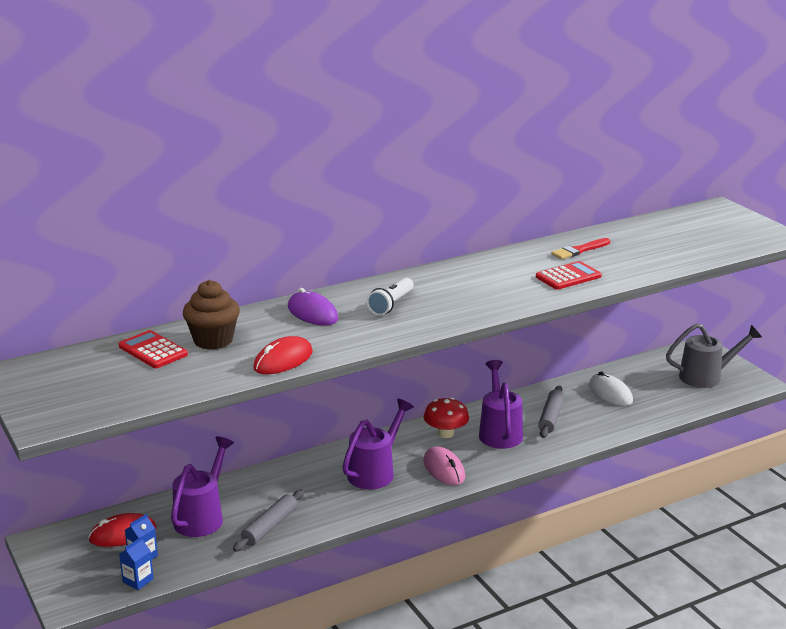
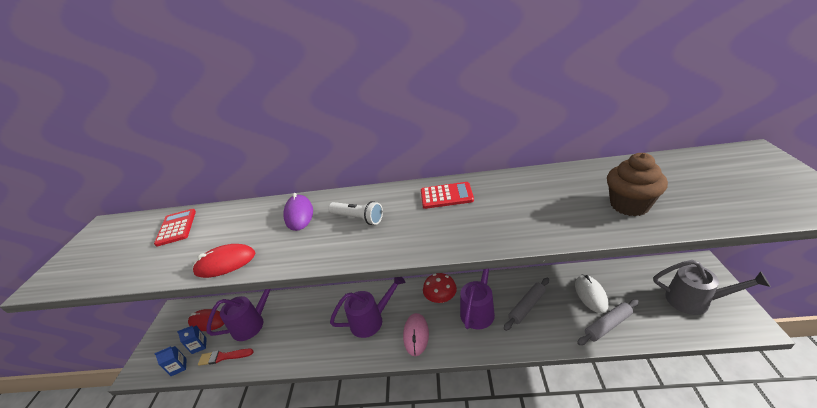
camera: 35 degrees right, 10 degrees up
(213, 340) = (215, 227): brown cupcake -> brown cupcake (629, 205)
(270, 527) = (276, 348): grey rolling pin -> grey rolling pin (607, 325)
(391, 304) = (358, 218): white flashlight -> white flashlight turned 120 degrees counterclockwise
(568, 276) = (533, 217): red calculator -> red calculator (446, 196)
(579, 250) = (566, 186): red brush -> red brush (223, 357)

